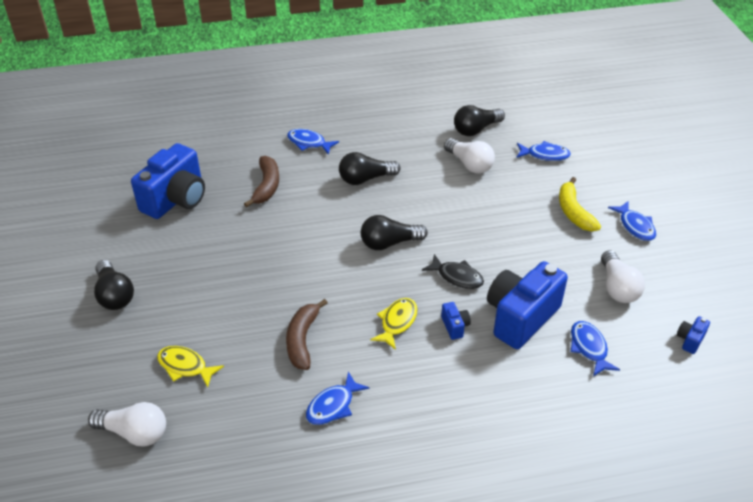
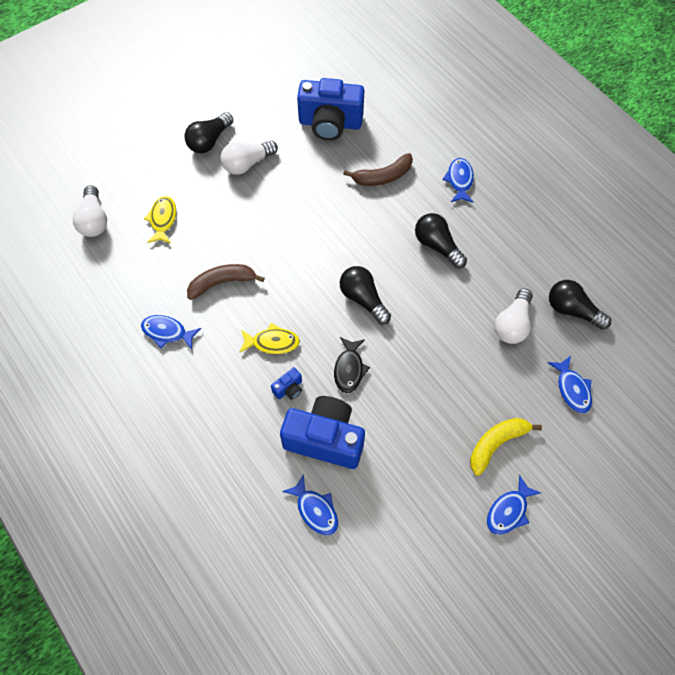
camera: 65 degrees right, 20 degrees up
(589, 348) = (315, 510): blue fish -> blue fish turned 90 degrees clockwise
(617, 287) = (407, 515): white light bulb -> white light bulb (247, 164)
(690, 340) = (368, 602): blue camera -> none

